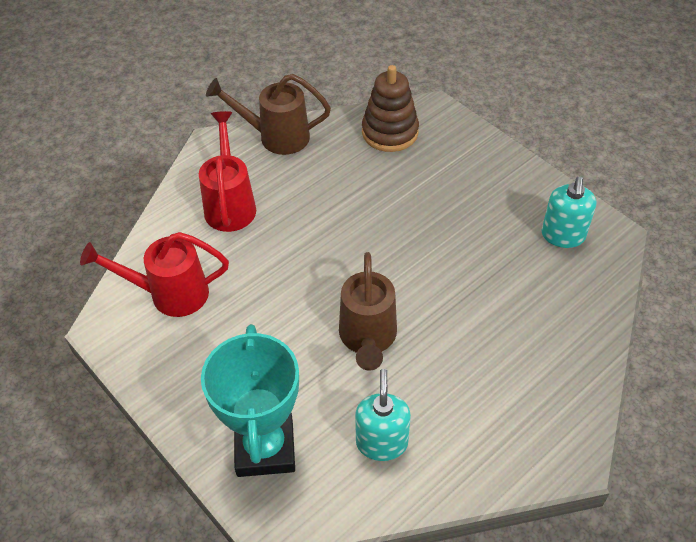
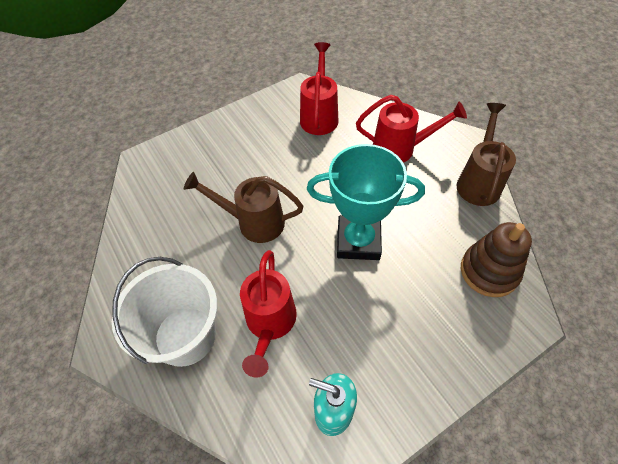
camera: 100 degrees right, 5 degrees up
(265, 448) = (188, 158): turquoise trophy -> turquoise trophy (358, 241)
(382, 442) = (167, 220): turquoise soap dispenser -> none
(495, 298) = (270, 323): none -> red watering can
(533, 375) = (185, 336): none -> white bucket

